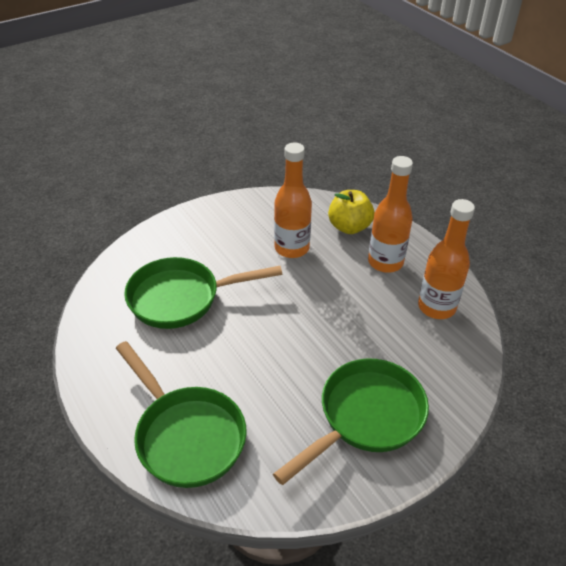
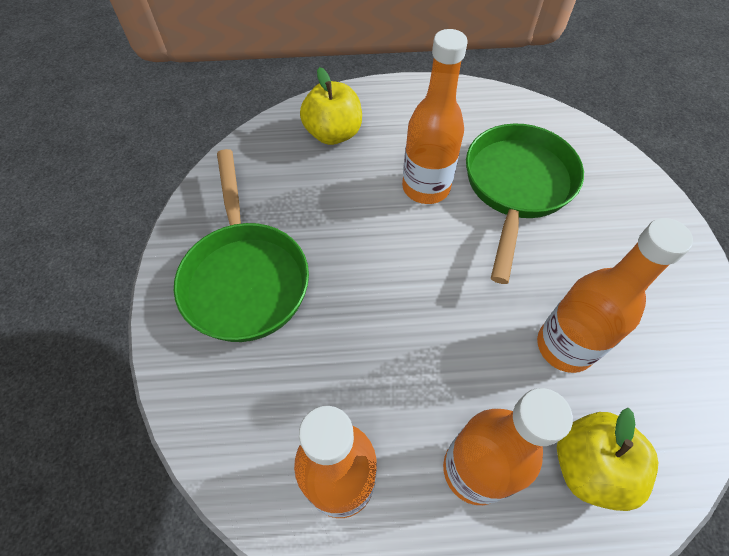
camera: 120 degrees right, 15 degrees up
(186, 435) = (333, 133): green pan -> yellow apple
(212, 347) = (426, 187): none -> orange bottle

